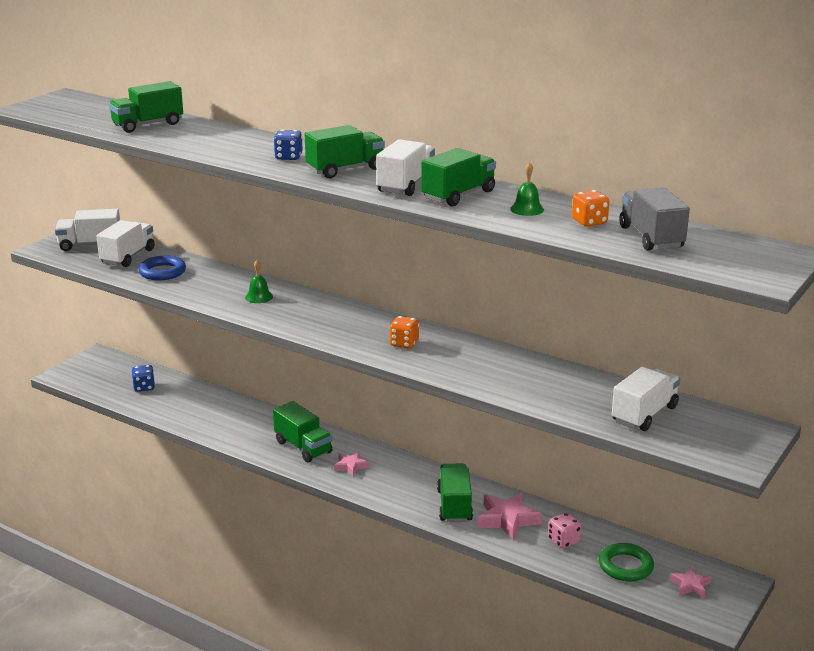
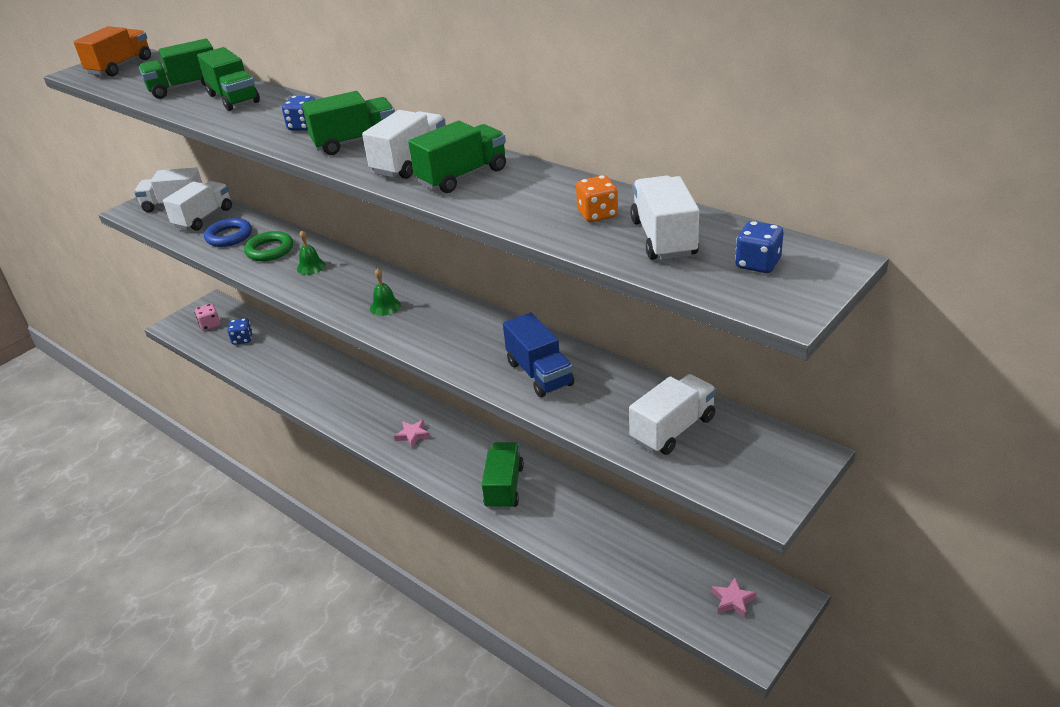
camera: 10 degrees right, 10 degrees up
(66, 106) = (120, 67): none -> orange truck
(303, 447) = (372, 411): green truck -> green truck (233, 98)
(404, 343) = (437, 327): orange dice -> none
(507, 519) = (554, 506): pink star -> none
(512, 377) = (539, 374): none -> blue truck
(527, 209) = (531, 196): green bell -> green bell (385, 306)
(563, 541) = (607, 536): pink dice -> pink dice (210, 325)
(625, 566) = (667, 572): green ring -> green ring (270, 250)
(651, 237) = (664, 238): grey truck -> white truck
(732, 254) = (758, 264): none -> blue dice

